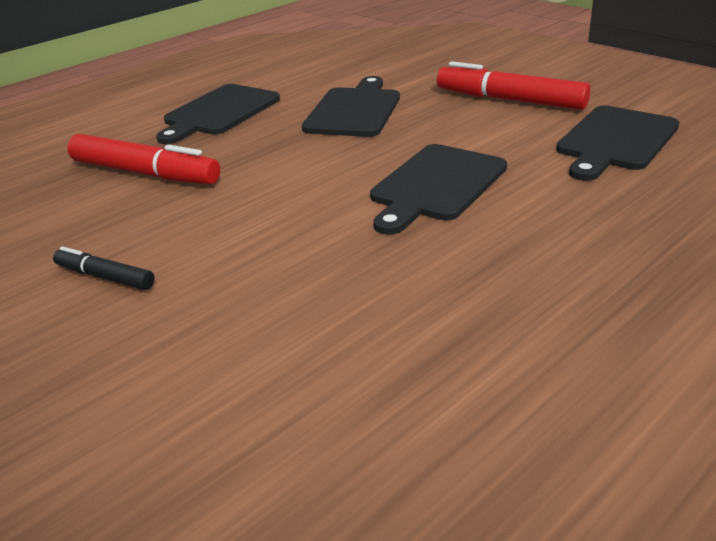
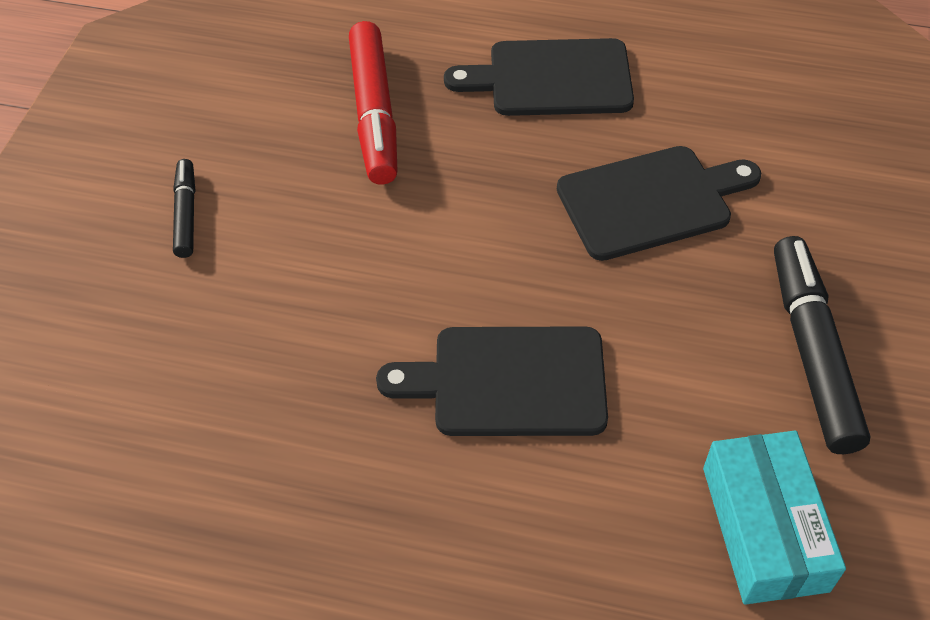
camera: 55 degrees right, 20 degrees up
(509, 100) = (811, 352): red marker -> black marker
(615, 141) = (764, 528): black cutting board -> turquoise box

